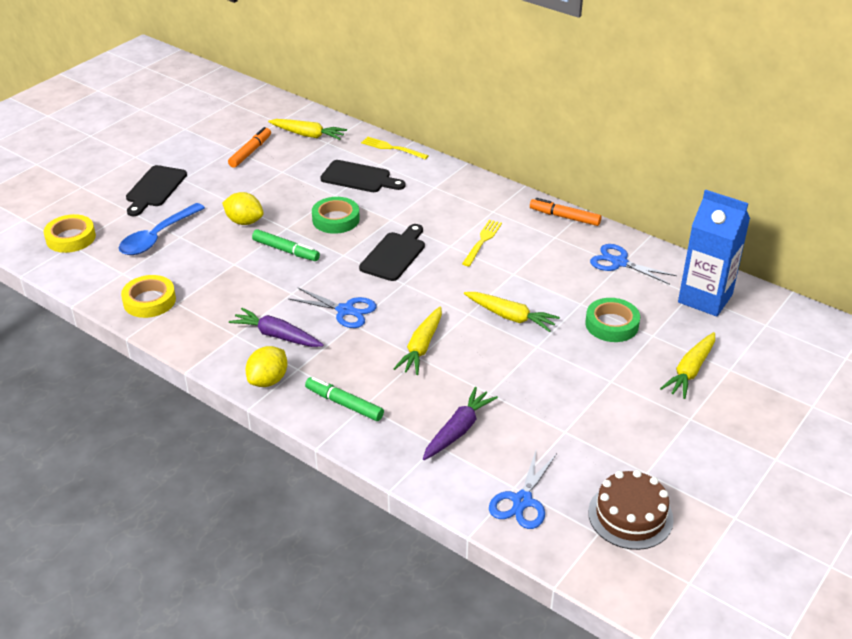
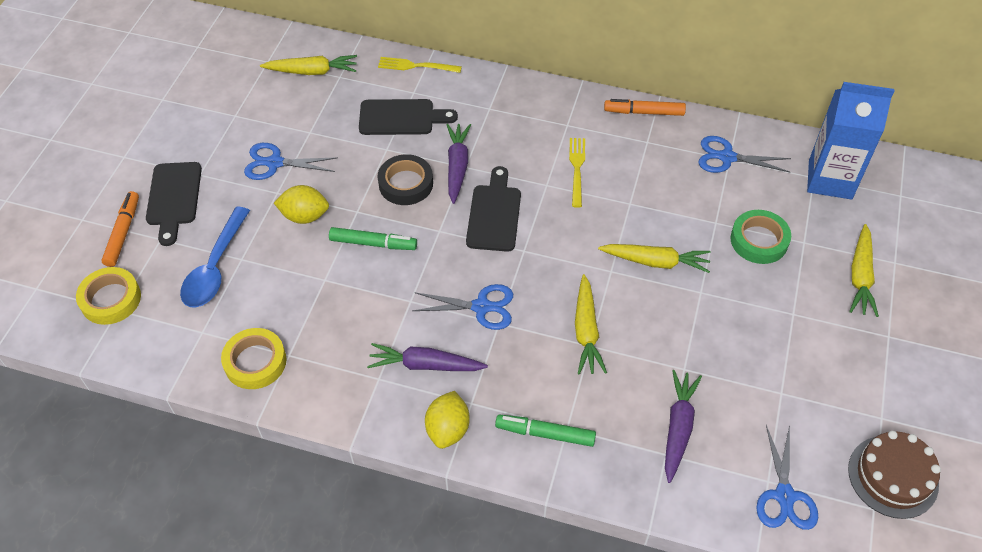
camera: 20 degrees left, 15 degrees up
(243, 184) = (275, 163): none -> blue scissors
(250, 152) = (258, 113): orange marker -> orange marker (123, 233)
(336, 219) = (406, 184): green tape -> black tape
(384, 218) = (457, 166): none -> purple carrot

